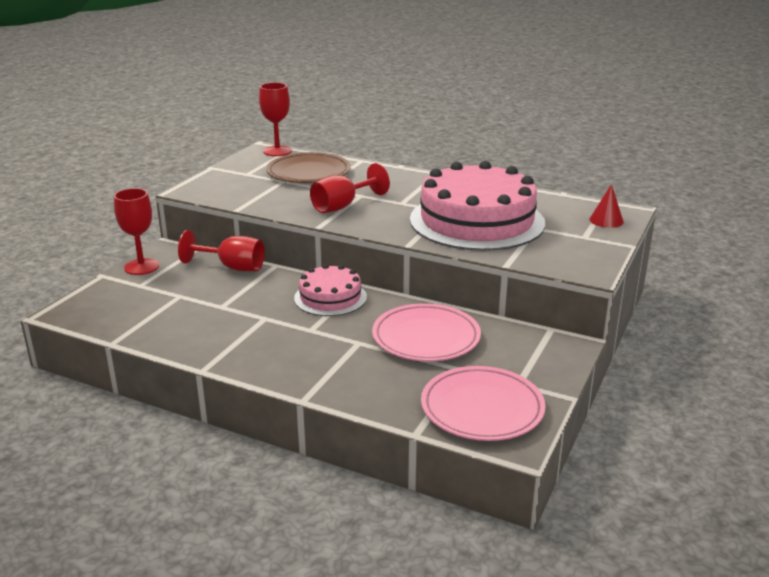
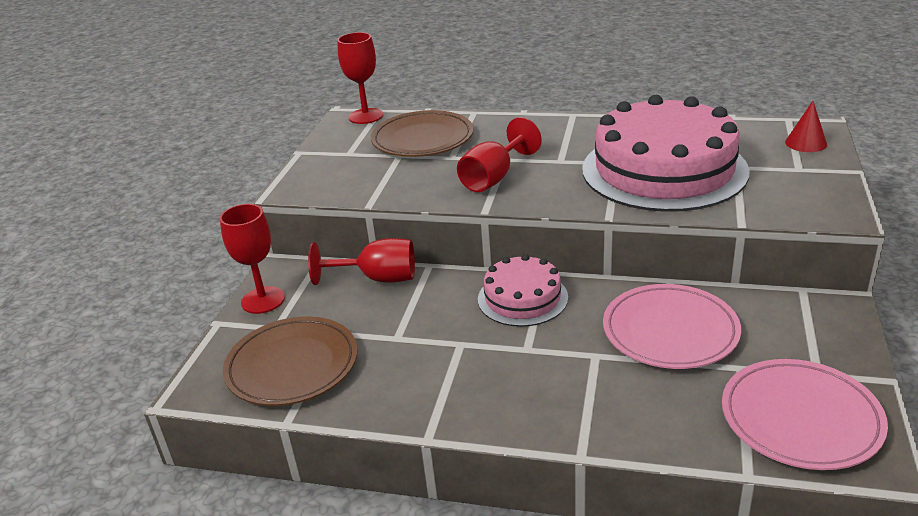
camera: 10 degrees left, 5 degrees up
(137, 310) = (292, 365): none -> brown plate

